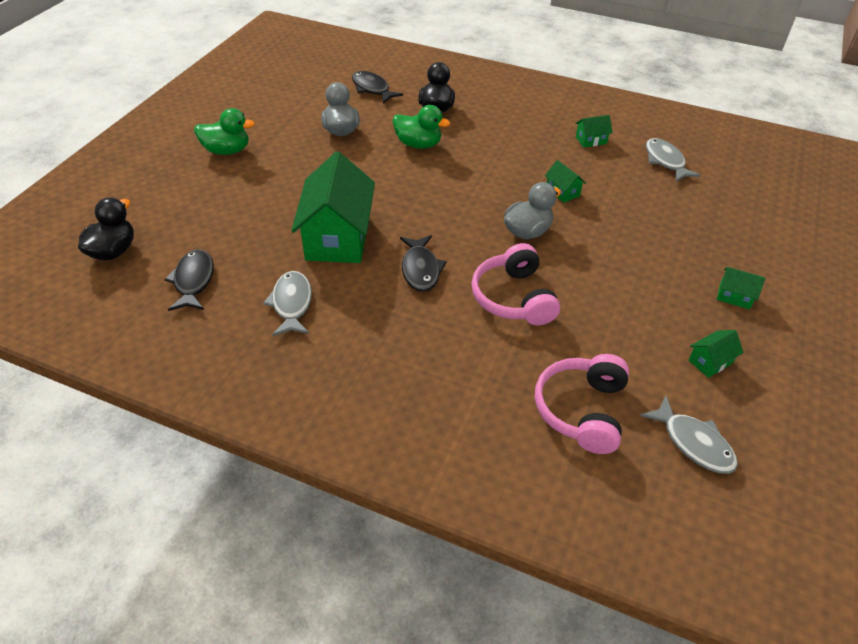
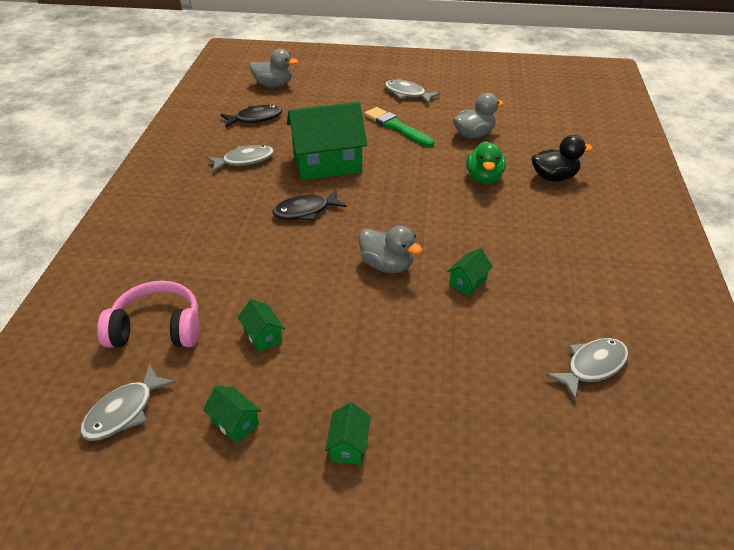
camera: 75 degrees right, 5 degrees down
(113, 251) = (273, 85): black duck -> grey duck
(227, 151) = (407, 94): green duck -> grey fish
(294, 174) = (397, 127): none -> green brush
(372, 89) = (554, 136): black fish -> none
(513, 298) = (288, 269): pink headphones -> none
(591, 140) = (586, 294): green house -> green house (263, 336)

